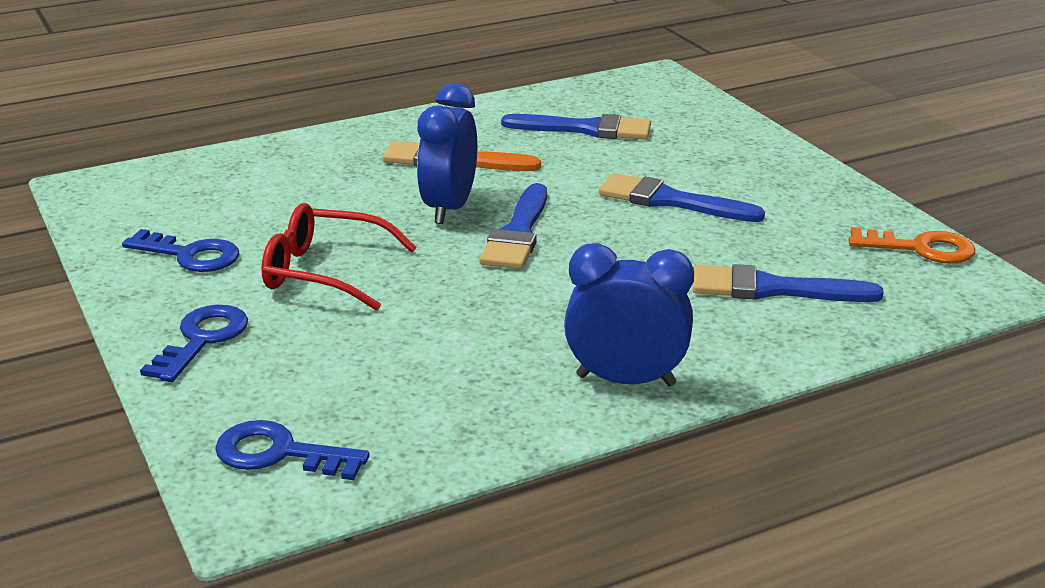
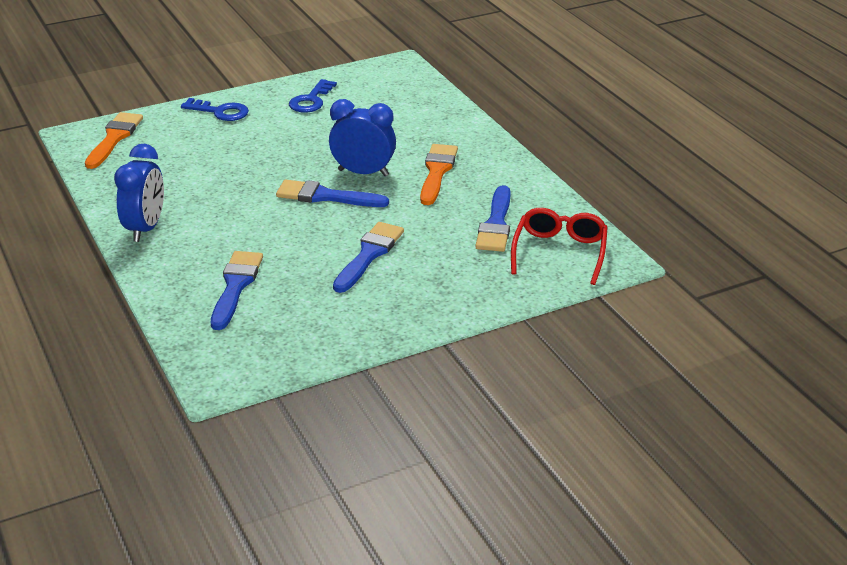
camera: 90 degrees right, 5 degrees up
(279, 453) = (114, 138): blue key -> orange brush
(324, 272) = (285, 138): red glasses -> red glasses (559, 252)
(920, 248) = (282, 358): orange key -> none

